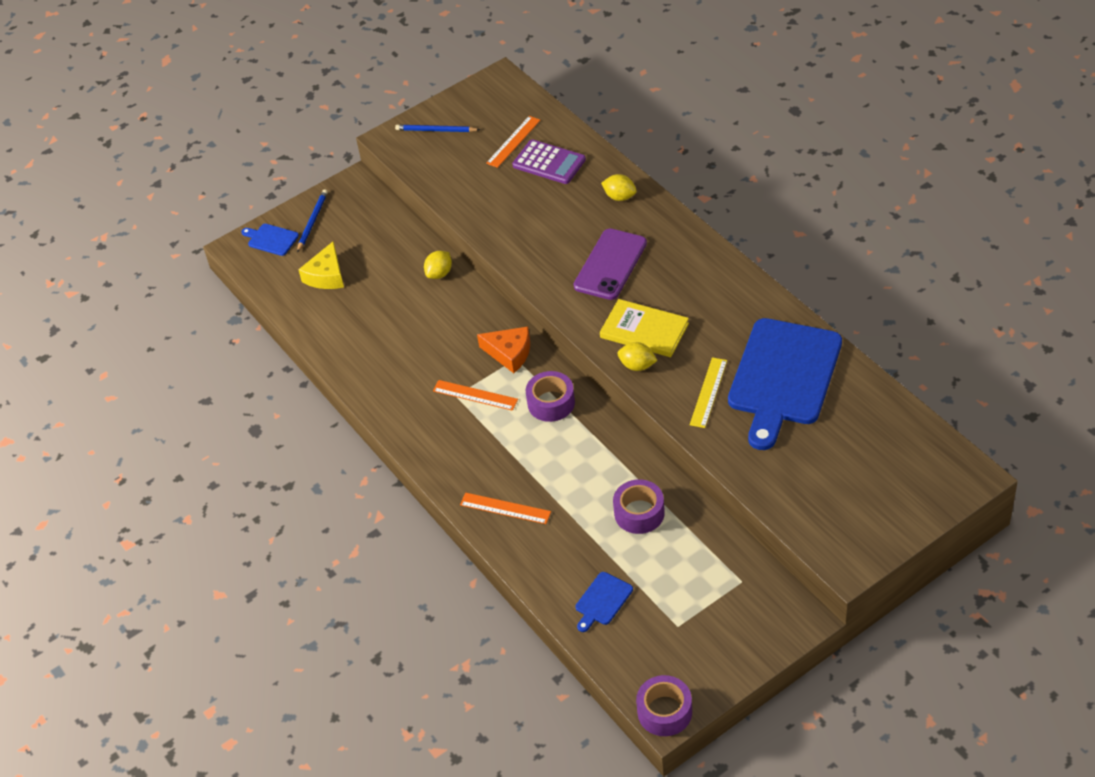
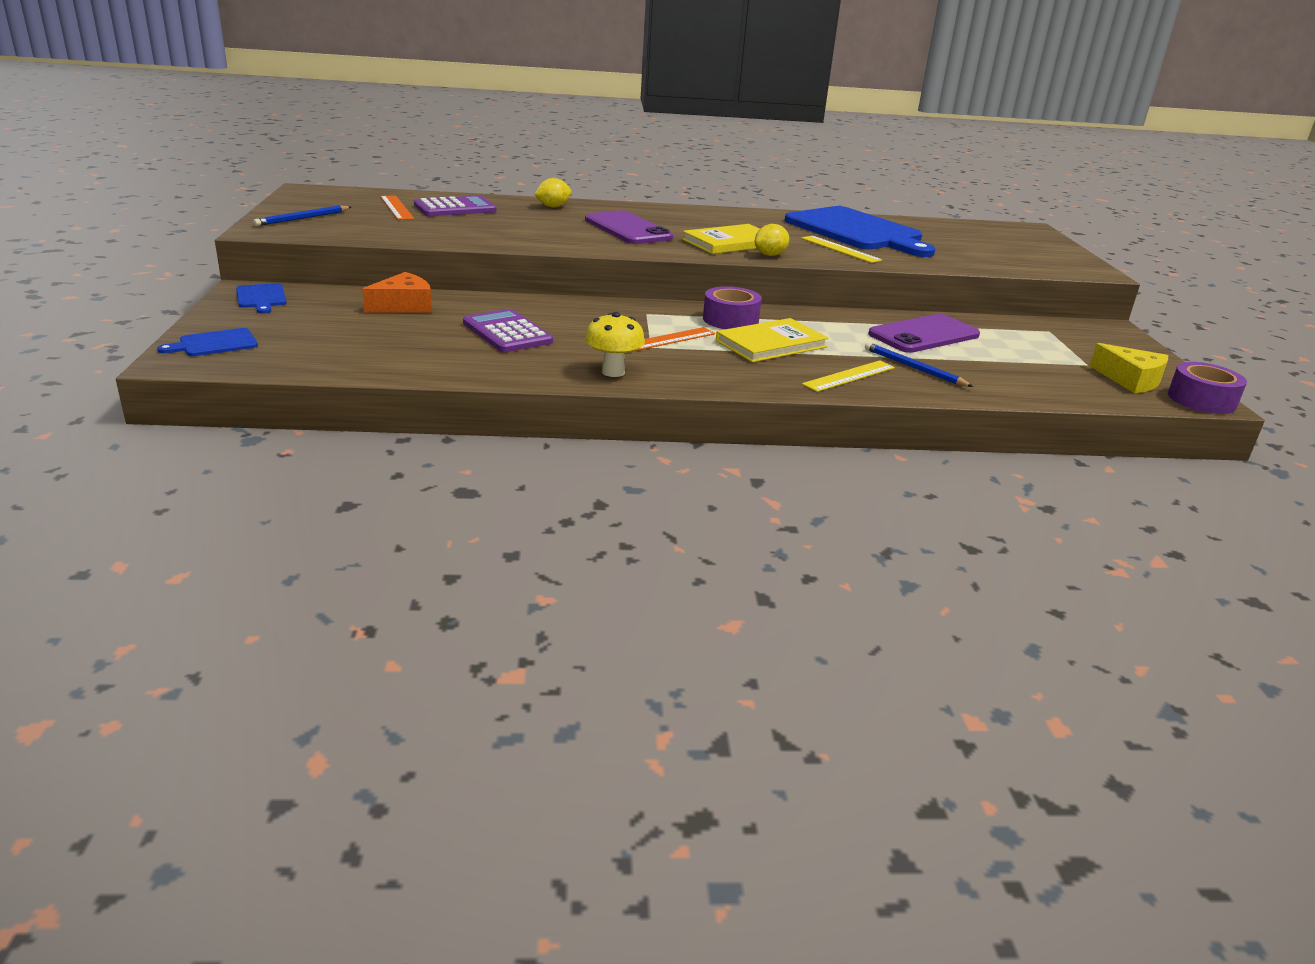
camera: 65 degrees left, 20 degrees down
(312, 222) = (246, 320): blue pencil -> blue pencil (914, 368)
(326, 275) = (344, 340): yellow cheese -> yellow cheese (1130, 380)
(395, 404) = (613, 372): none -> yellow mushroom
(408, 324) = (507, 332): none -> purple calculator
(439, 273) = (466, 302): yellow lemon -> none
(505, 508) = (849, 376): orange ruler -> yellow ruler
(509, 353) = (635, 313): orange cheese -> orange cheese (403, 306)
(524, 445) = (771, 344): none -> yellow book
(602, 600) = (1027, 379): blue cutting board -> blue cutting board (261, 297)
(639, 513) = (924, 335): purple tape -> purple phone

